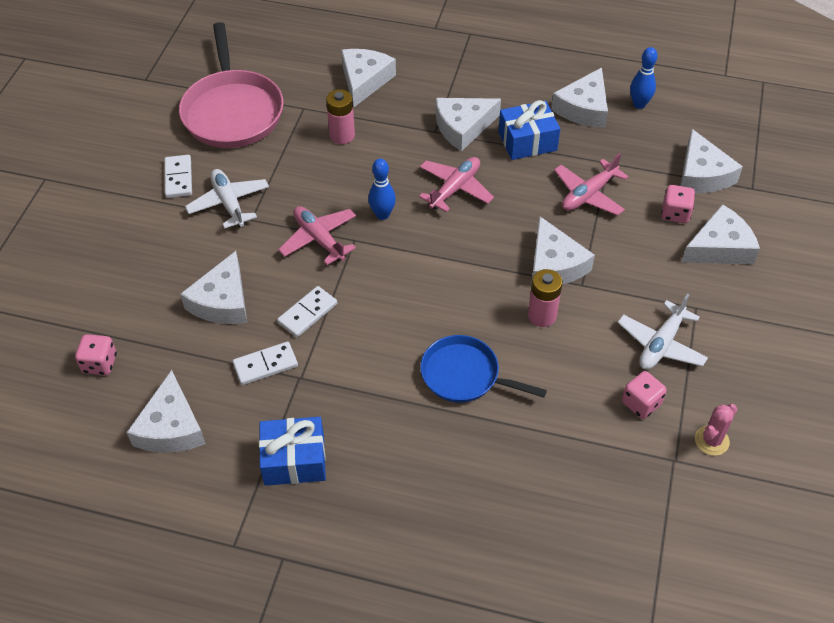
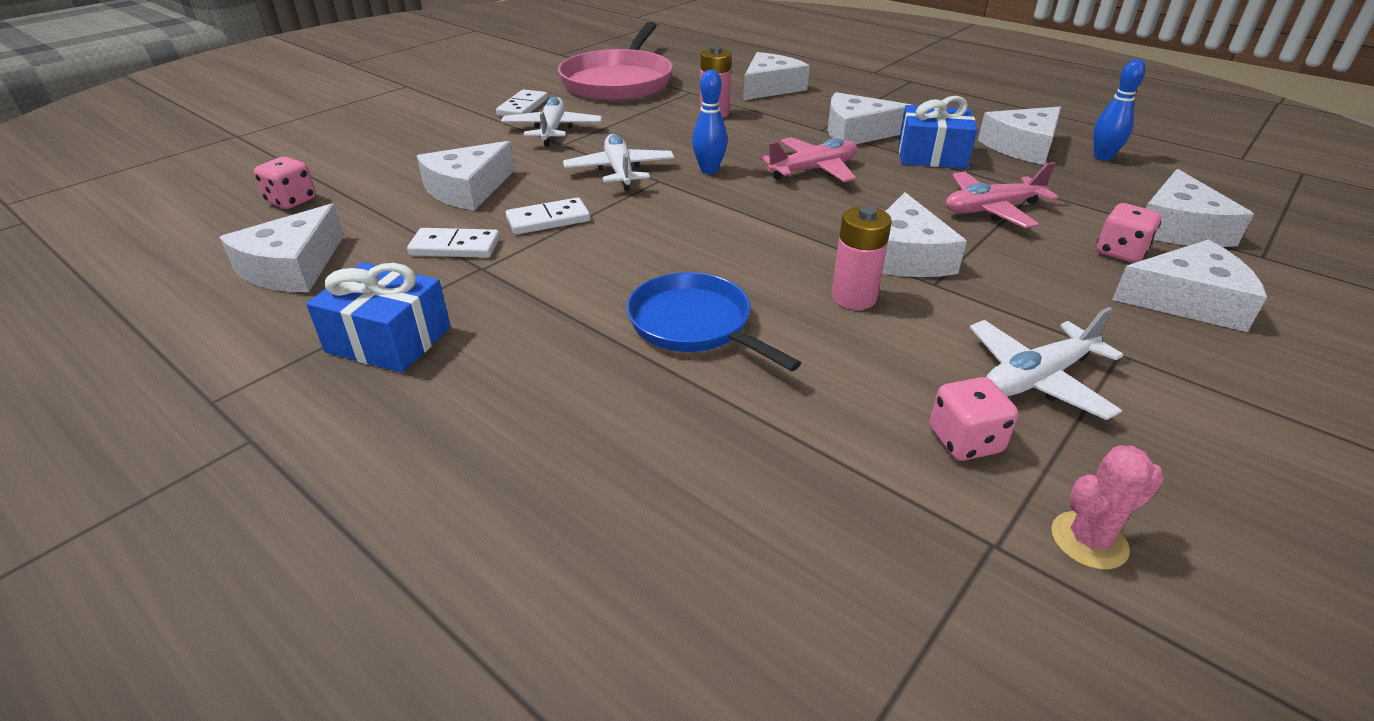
camera: 25 degrees right, 15 degrees down
(319, 239) = (620, 171): pink plane -> white plane

